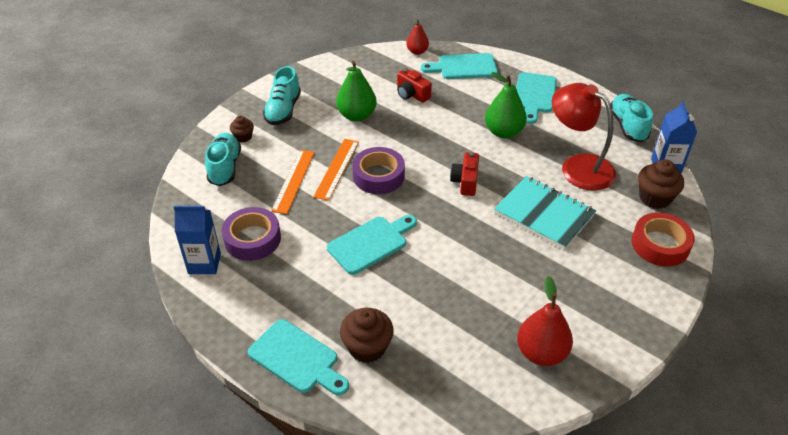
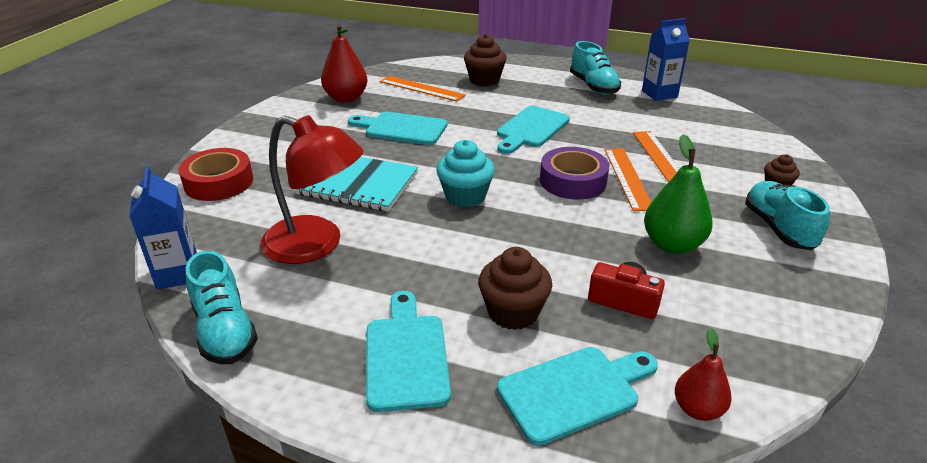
camera: 160 degrees right, 10 degrees down
(225, 167) = (748, 155): turquoise shoe -> turquoise shoe (593, 86)
(252, 239) = (641, 113): purple tape -> none
(297, 358) = (530, 69): turquoise cutting board -> turquoise cutting board (402, 128)
(448, 349) = (421, 88): none -> orange ruler
(465, 181) = (465, 196): red camera -> turquoise cupcake
(503, 132) = (439, 270): green pear -> none
(654, 198) = (210, 228): brown cupcake -> brown cupcake (513, 312)

